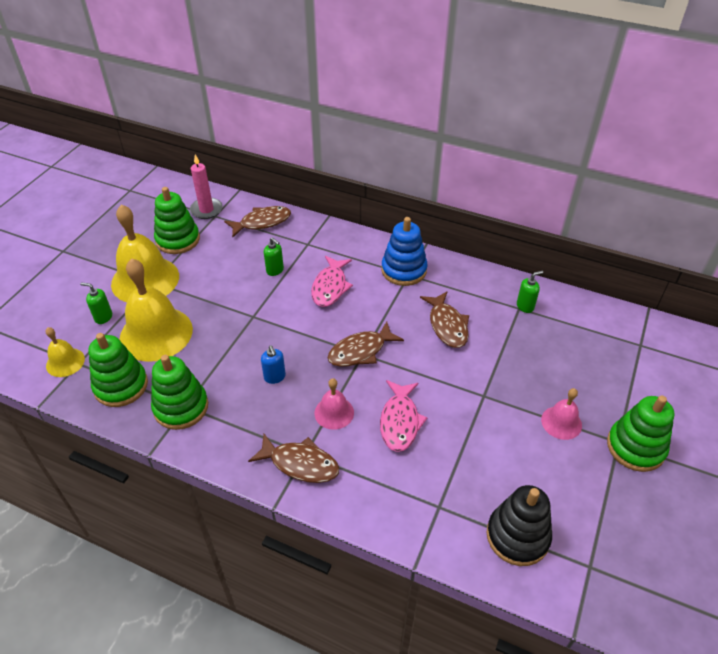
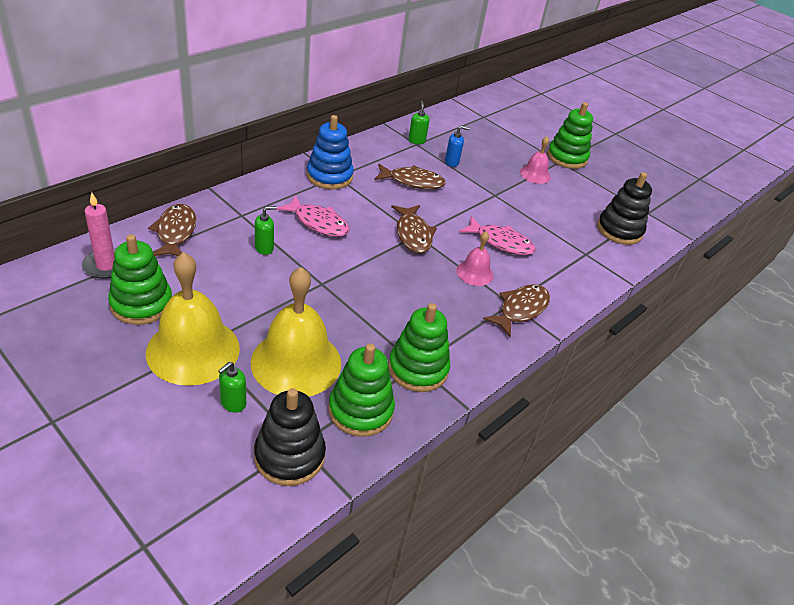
camera: 75 degrees left, 5 degrees down
(65, 362) = (289, 456): yellow bell -> black stacking toy
(275, 377) = (414, 294): blue soap dispenser -> blue soap dispenser (452, 162)

